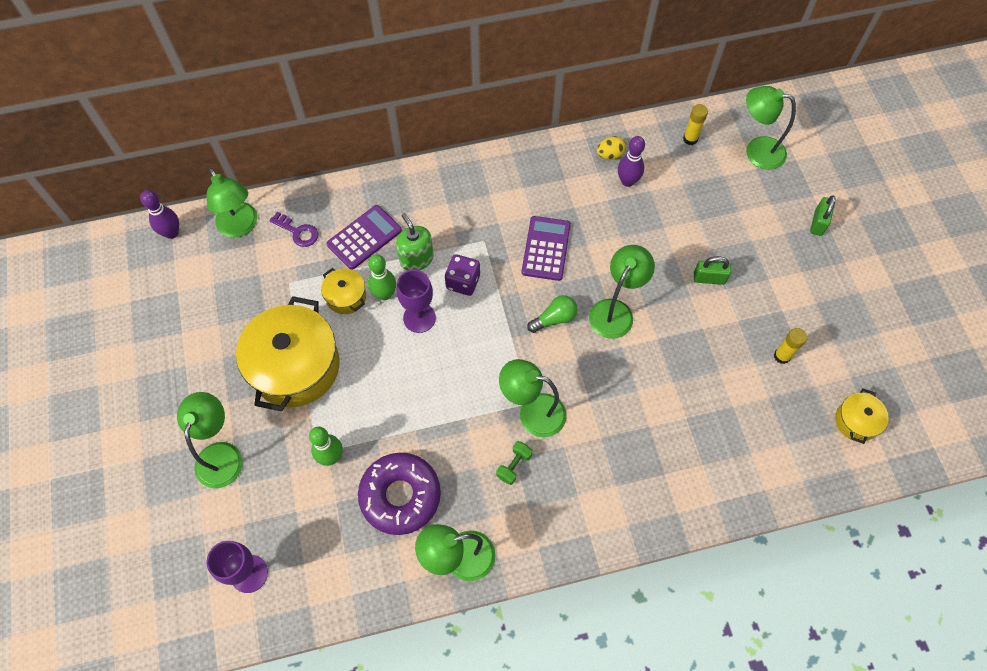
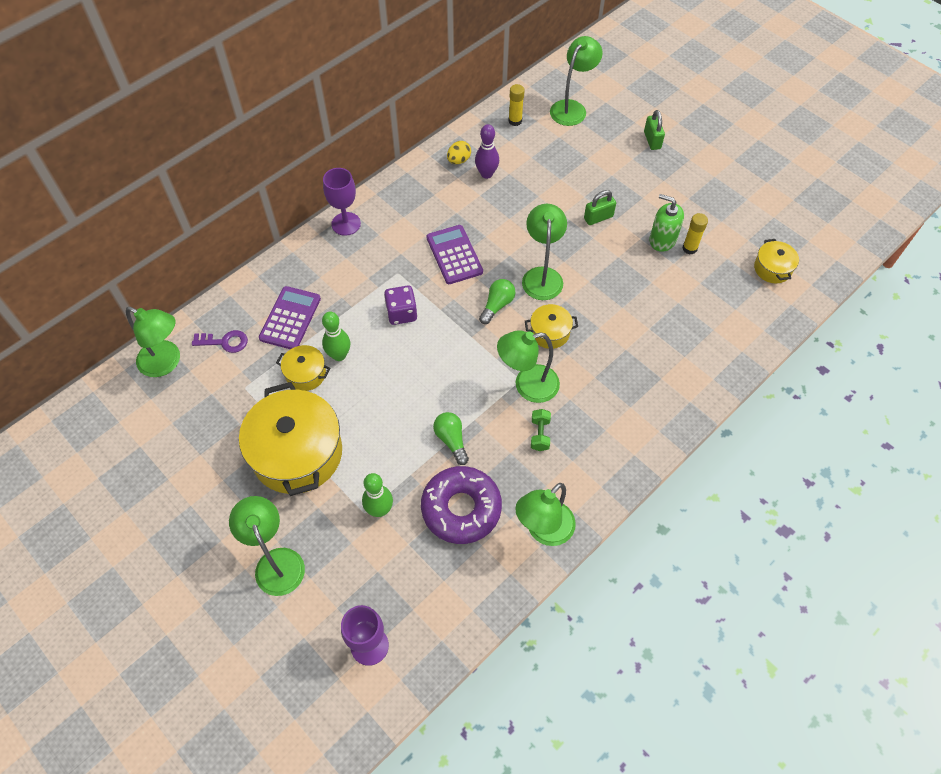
camera: 30 degrees left, 5 degrees down
(172, 233) = (101, 399): purple bowling pin -> none
(416, 259) = (349, 314): green soap dispenser -> green soap dispenser (662, 240)
(419, 318) = (382, 359): purple goblet -> purple goblet (346, 224)
(432, 427) = (451, 440): none -> green light bulb
(586, 371) = (550, 332): none -> yellow pot
(756, 151) = (572, 108): green lamp -> green lamp turned 135 degrees clockwise

